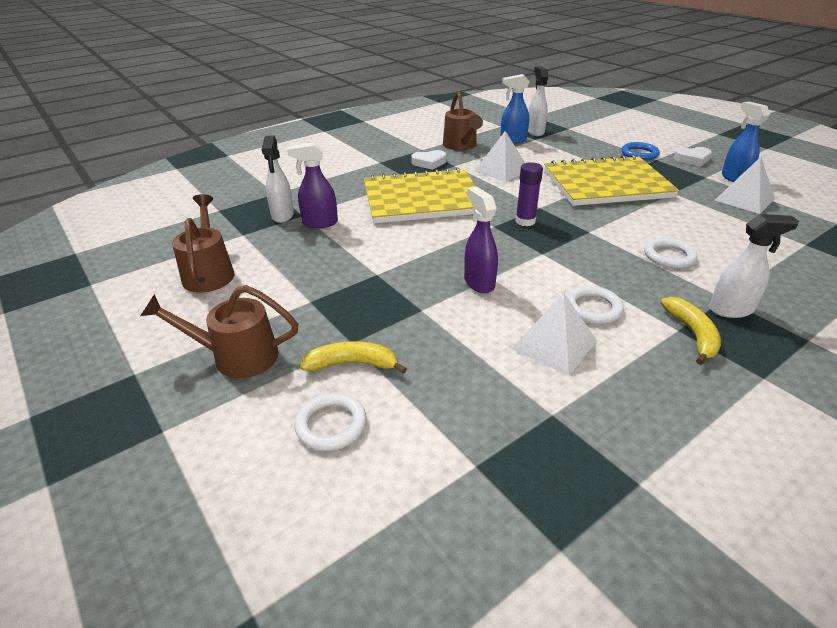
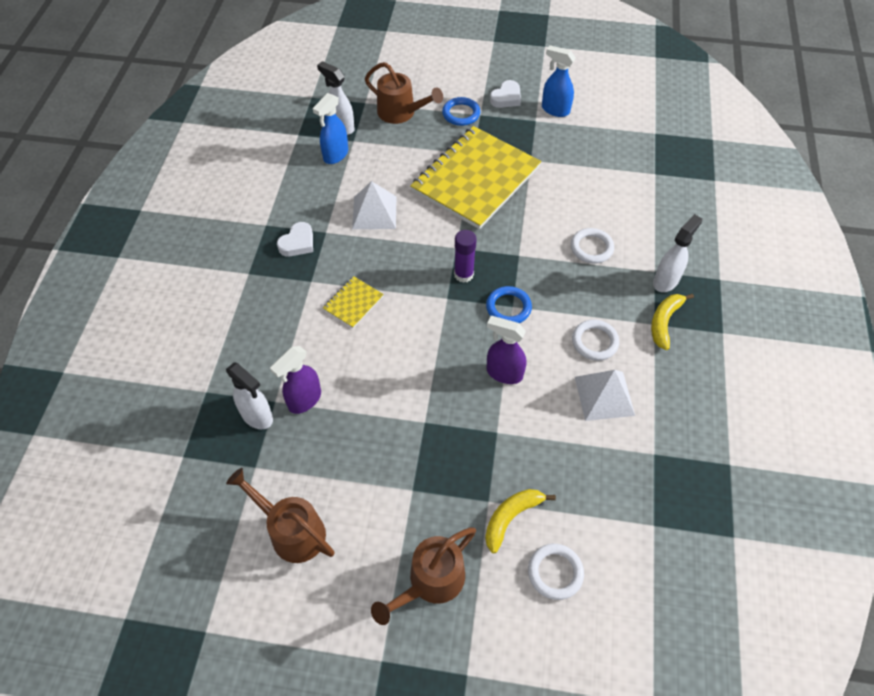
camera: 45 degrees left, 20 degrees up
(422, 199) = (353, 303): yellow notebook -> yellow notebook, size x0.41
(461, 146) = (297, 195): brown watering can -> brown watering can (401, 113)
(537, 252) = (508, 307): none -> blue ring
(692, 334) = (664, 322): yellow banana -> yellow banana turned 105 degrees counterclockwise
(744, 199) = (582, 138): white pyramid -> none

